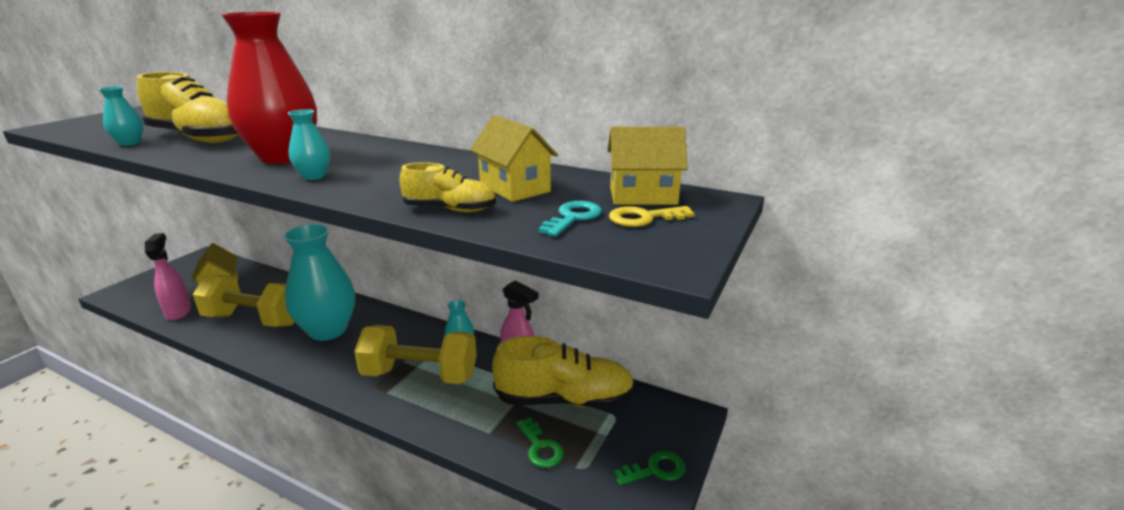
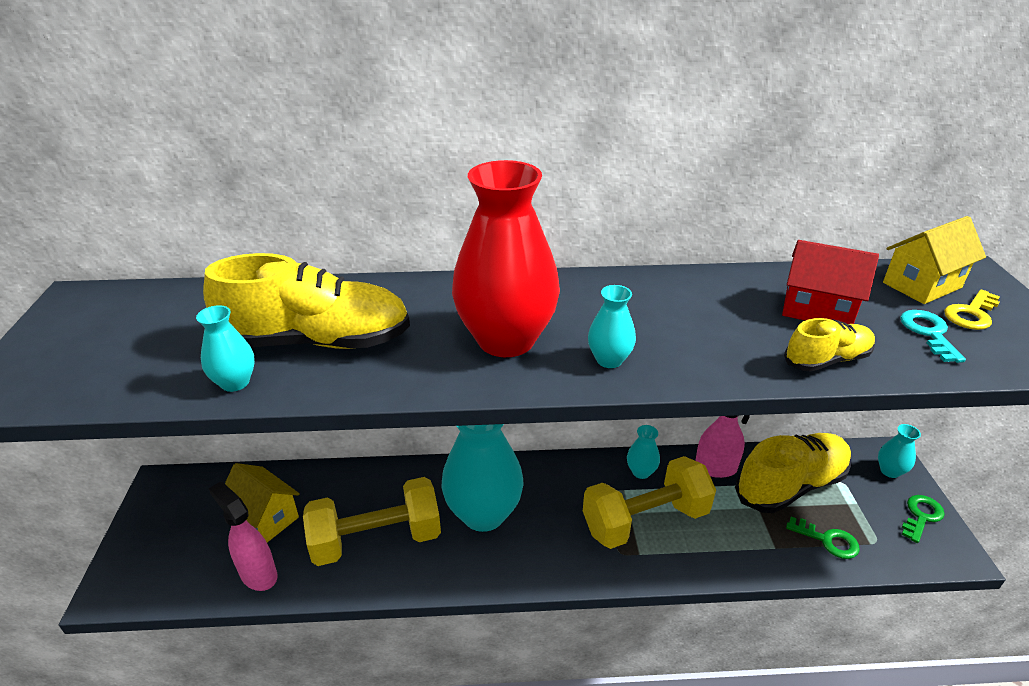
camera: 30 degrees left, 10 degrees up
(514, 188) = (817, 310): yellow house -> red house
(673, 426) = (890, 471): none -> turquoise vase

